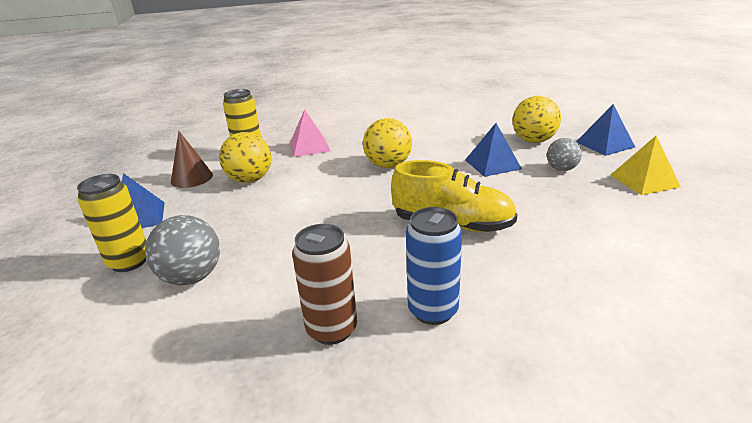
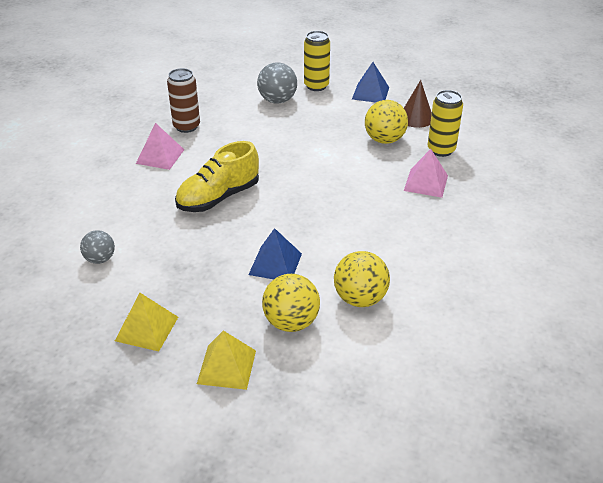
camera: 120 degrees right, 10 degrees up
(388, 165) = (338, 208): yellow ball -> yellow ball (360, 298)
(433, 310) = (160, 156): blue can -> pink pyramid
(561, 169) = (220, 297): grey ball -> grey ball (100, 259)
(604, 144) = (227, 367): blue pyramid -> yellow pyramid

